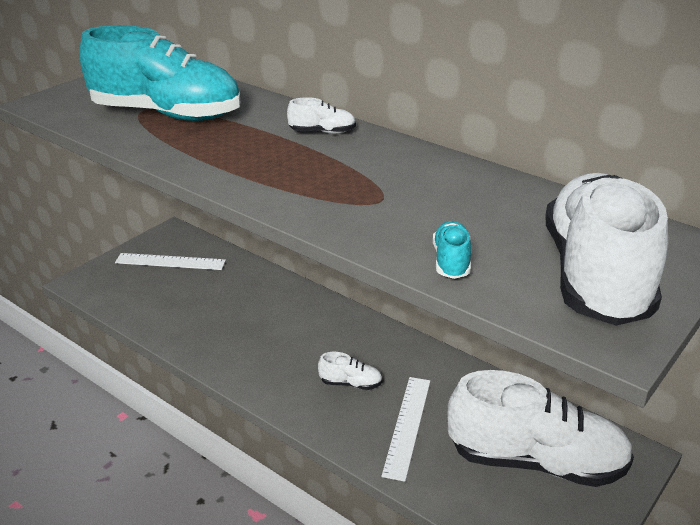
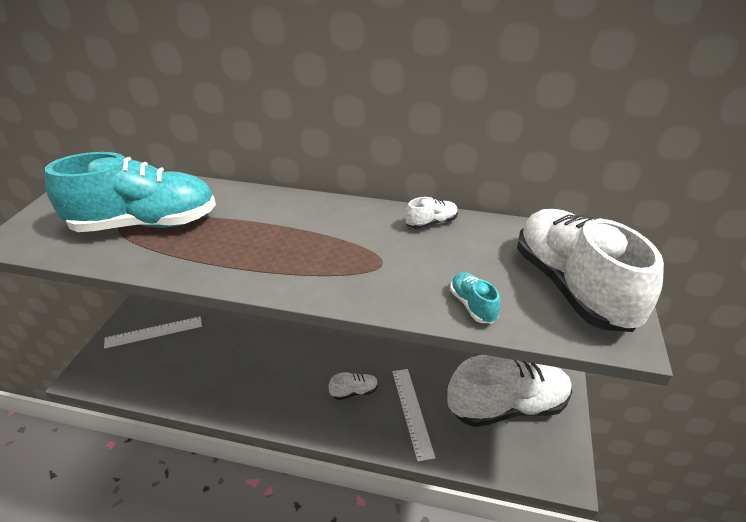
camera: 25 degrees left, 5 degrees up
(322, 132) = (292, 210): white shoe -> white shoe (431, 223)

